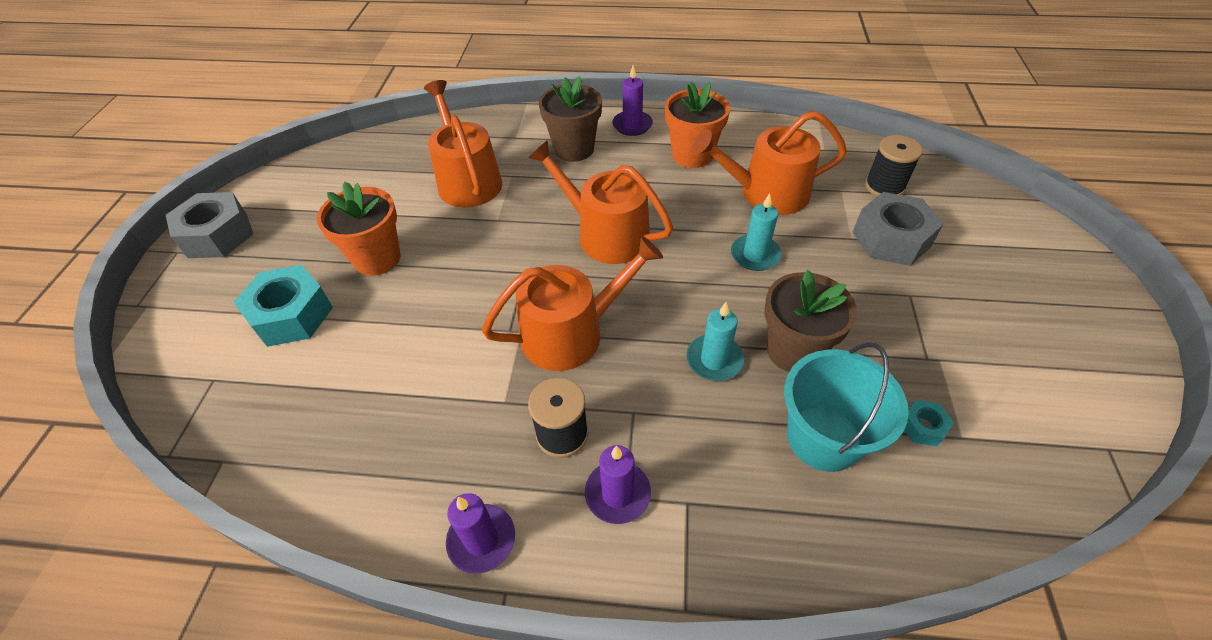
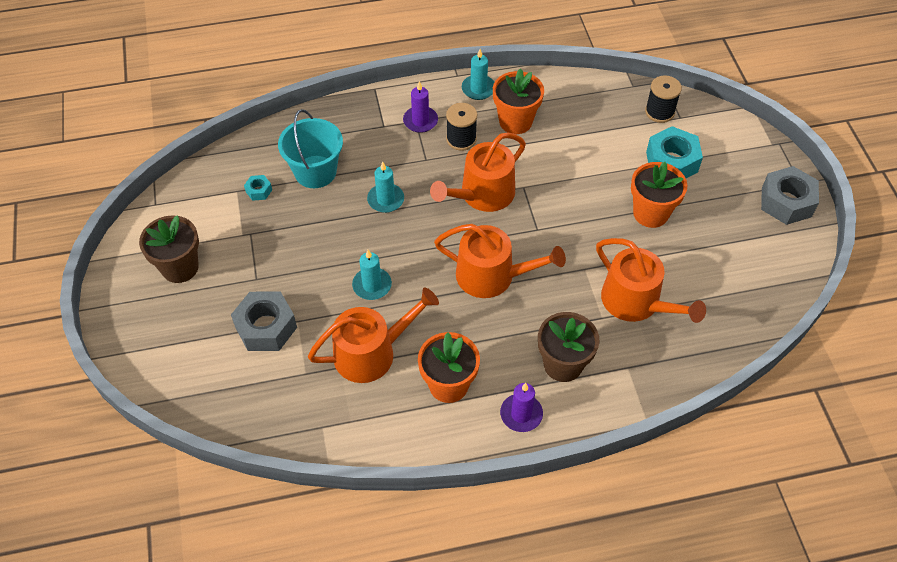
camera: 160 degrees right, 5 degrees up
(457, 444) = (515, 121): none -> orange flower pot
(482, 540) = (478, 89): purple candle -> turquoise candle
(793, 351) = (336, 217): brown flower pot -> brown flower pot (180, 267)
(884, 186) = (267, 387): black spool -> black spool (659, 112)

